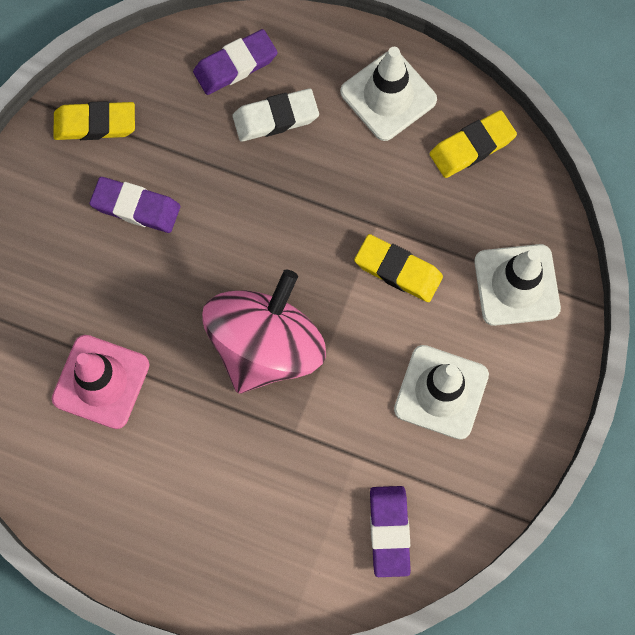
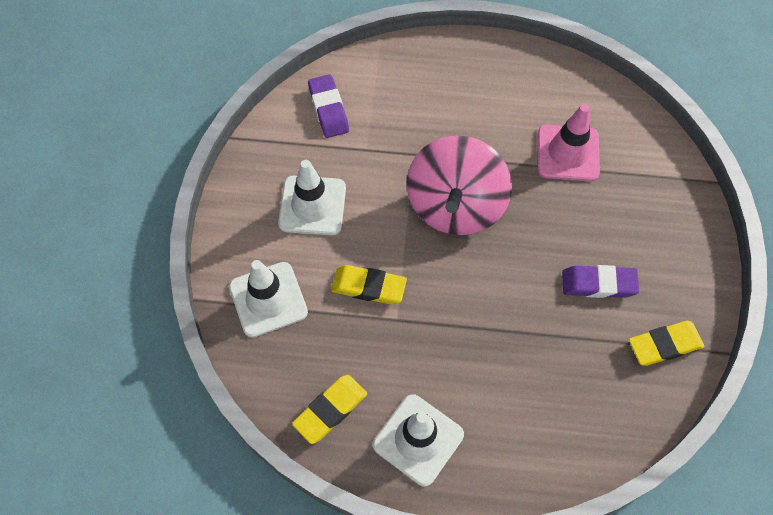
camera: 165 degrees right, 10 degrees down
(235, 65) = (566, 433): purple eraser -> none
(275, 118) = (512, 391): white eraser -> none

